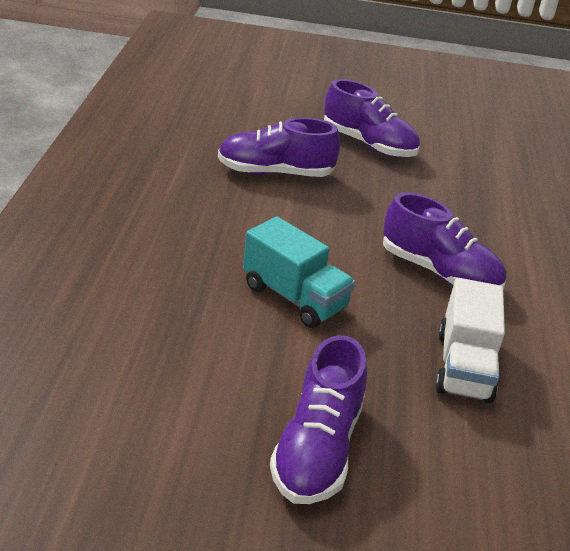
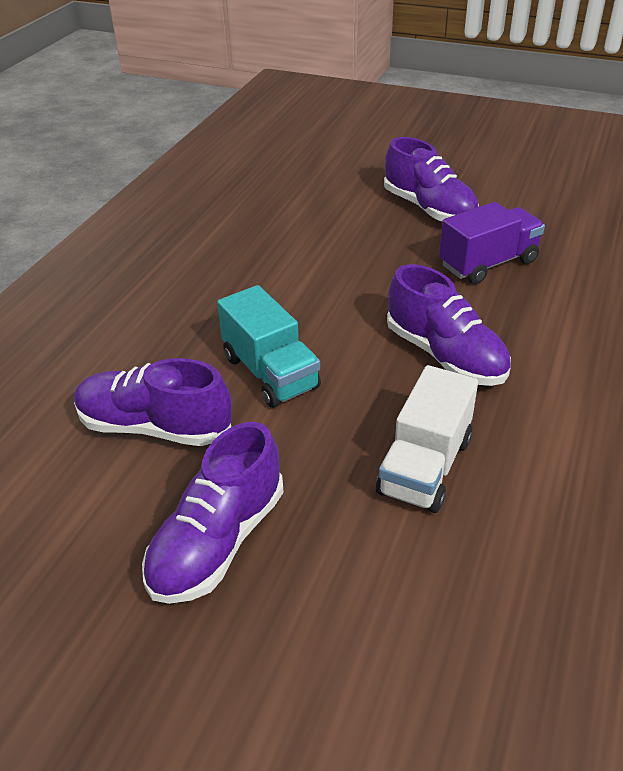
camera: 20 degrees right, 5 degrees up
(275, 173) = (312, 237): purple shoe -> purple shoe (155, 427)
(439, 191) = (488, 263): none -> purple truck

